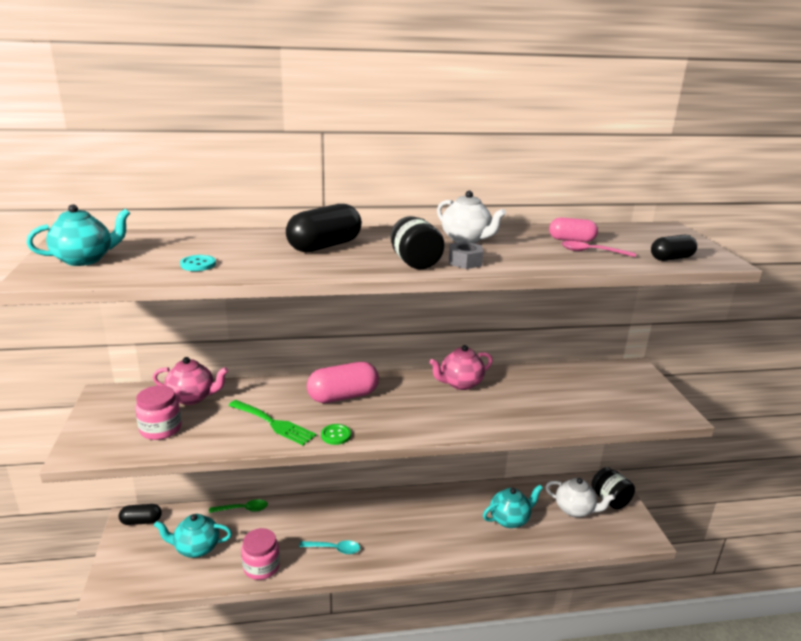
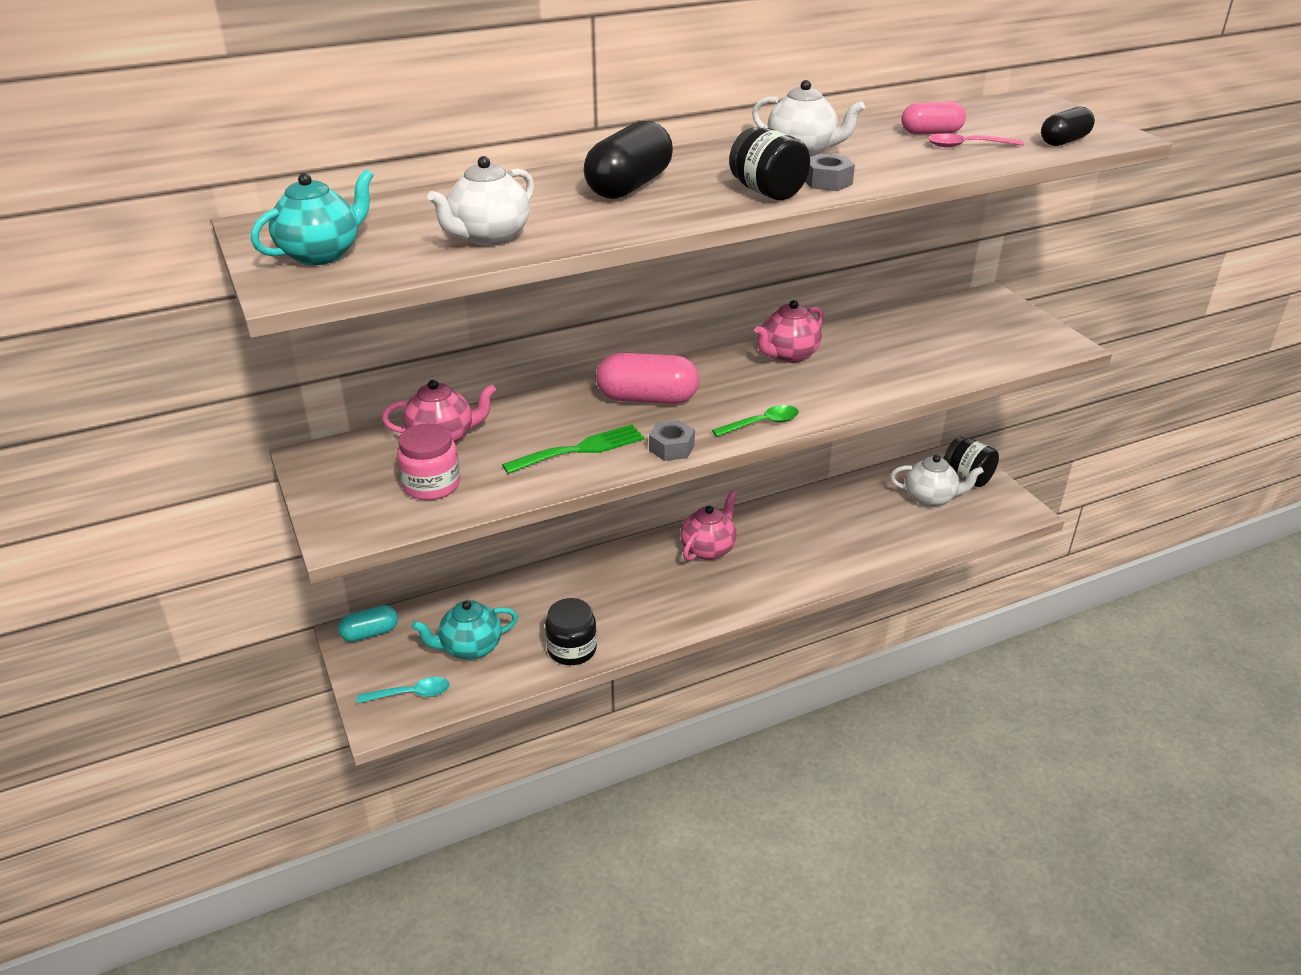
camera: 15 degrees left, 10 degrees up
(141, 521) = (370, 633): black capsule -> turquoise capsule
(198, 264) = (488, 237): turquoise button -> white teapot
(243, 509) = (504, 588): green spoon -> green spoon (762, 423)
(261, 567) = (572, 649): pink jar -> black jar
(274, 423) = (580, 449): green fork -> green fork turned 45 degrees counterclockwise
(334, 549) = (655, 608): turquoise spoon -> turquoise spoon (411, 694)
(336, 435) = (671, 448): green button -> grey nut
(343, 396) = (647, 398): pink capsule -> pink capsule turned 45 degrees clockwise
(394, 512) = (708, 549): none -> pink teapot
(510, 519) = (857, 526): turquoise teapot -> none

